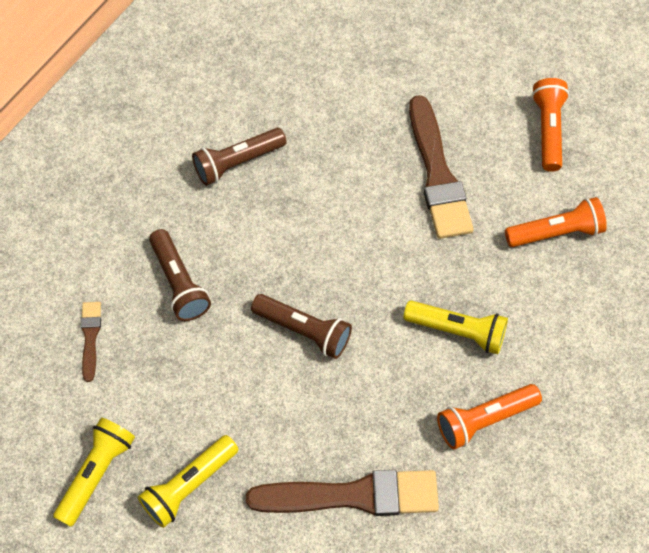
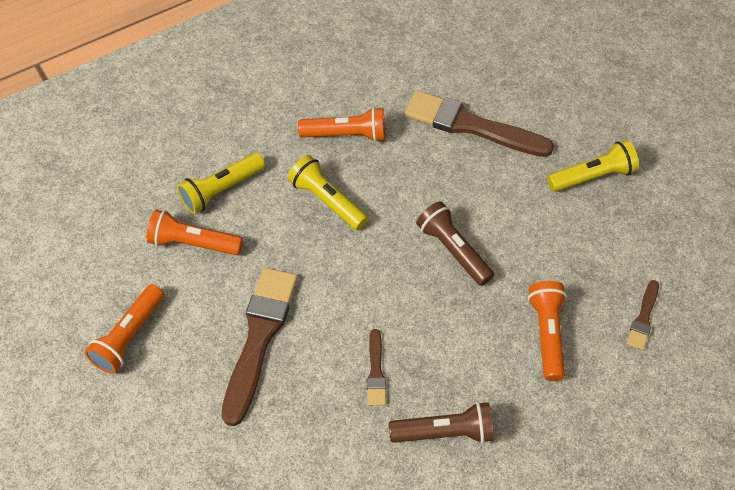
camera: 155 degrees left, 5 degrees down
(96, 473) = (664, 211): yellow flashlight -> yellow flashlight (221, 190)
(179, 283) = (547, 334): brown flashlight -> orange flashlight
(320, 187) = (376, 372): none -> brown brush

